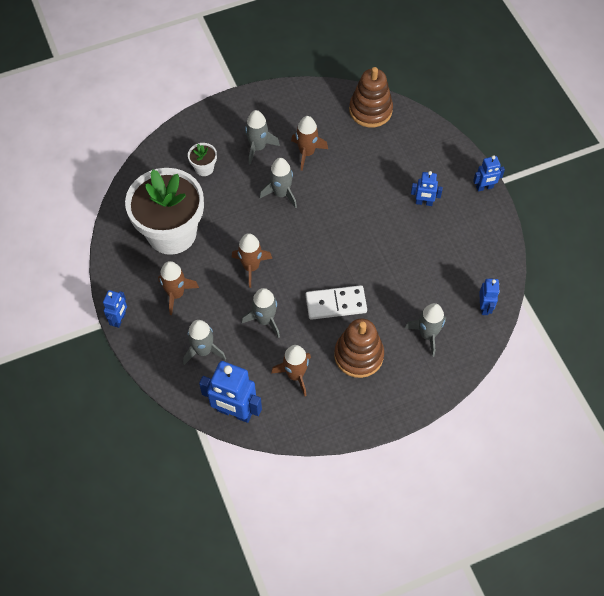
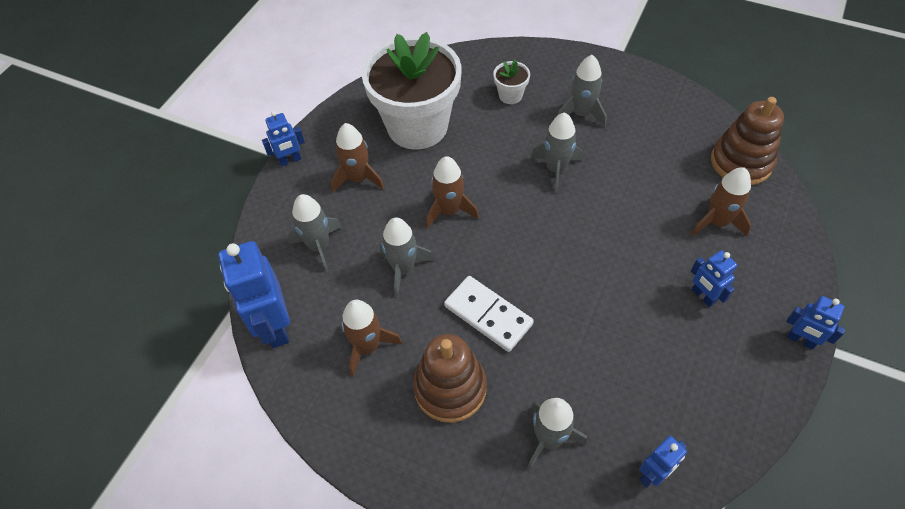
camera: 50 degrees right, 5 degrees down
(307, 153) = (625, 152): brown rocket -> brown rocket (717, 222)

